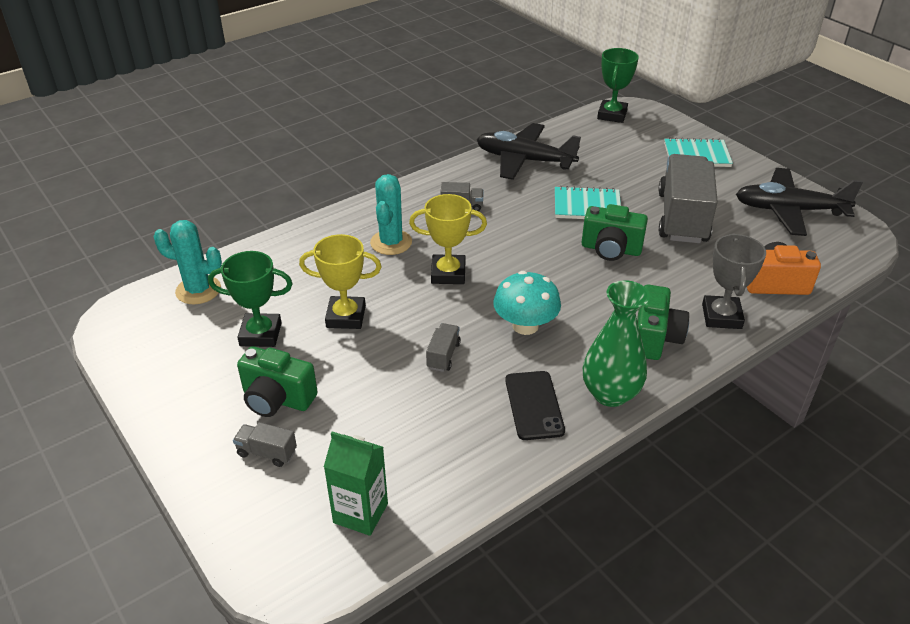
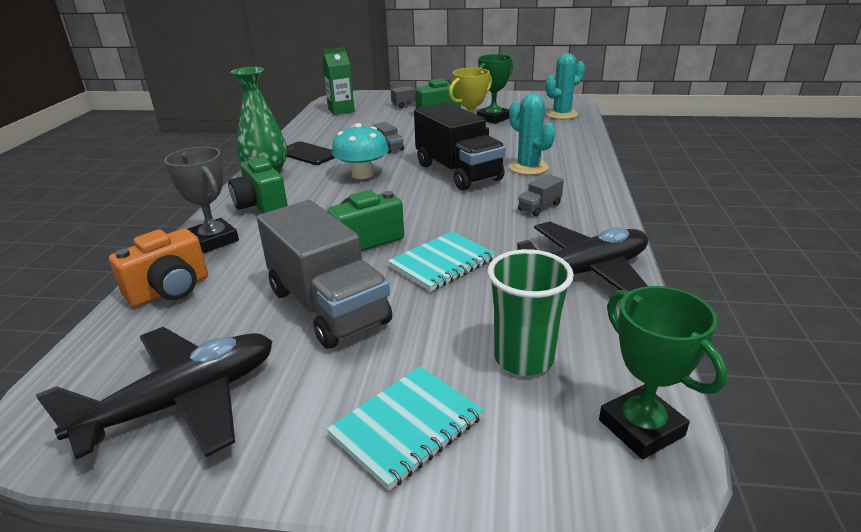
camera: 135 degrees right, 10 degrees down
(448, 273) = (458, 172): yellow trophy -> black truck
(618, 149) = (523, 358): none -> green cup

